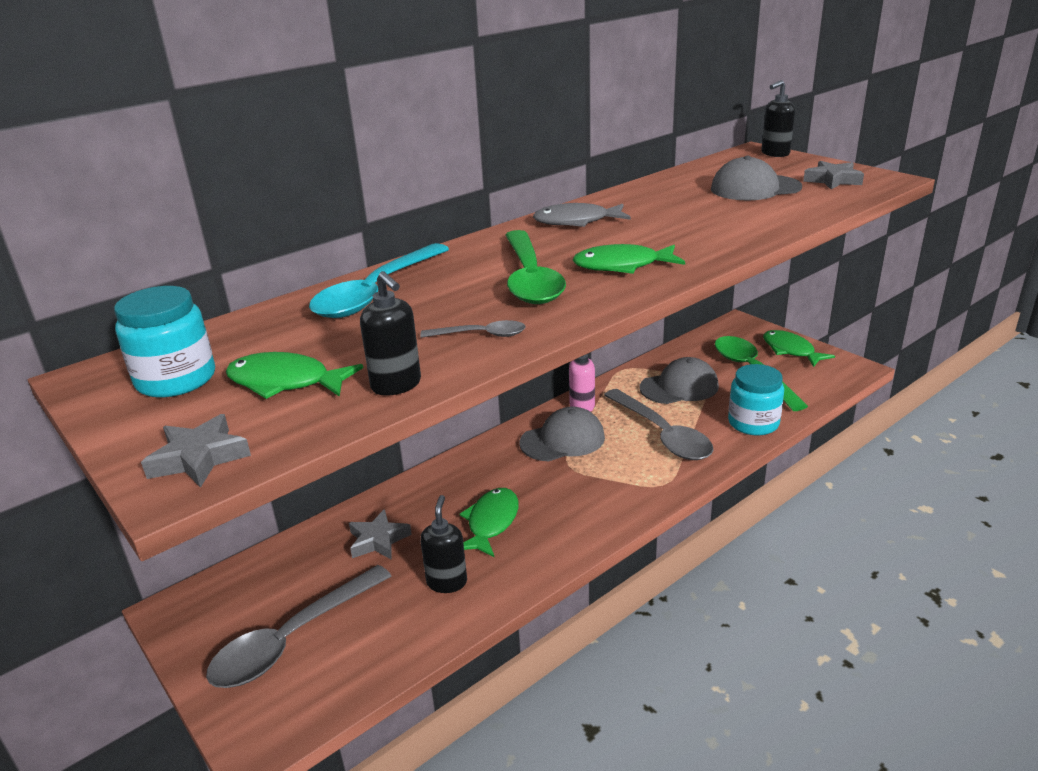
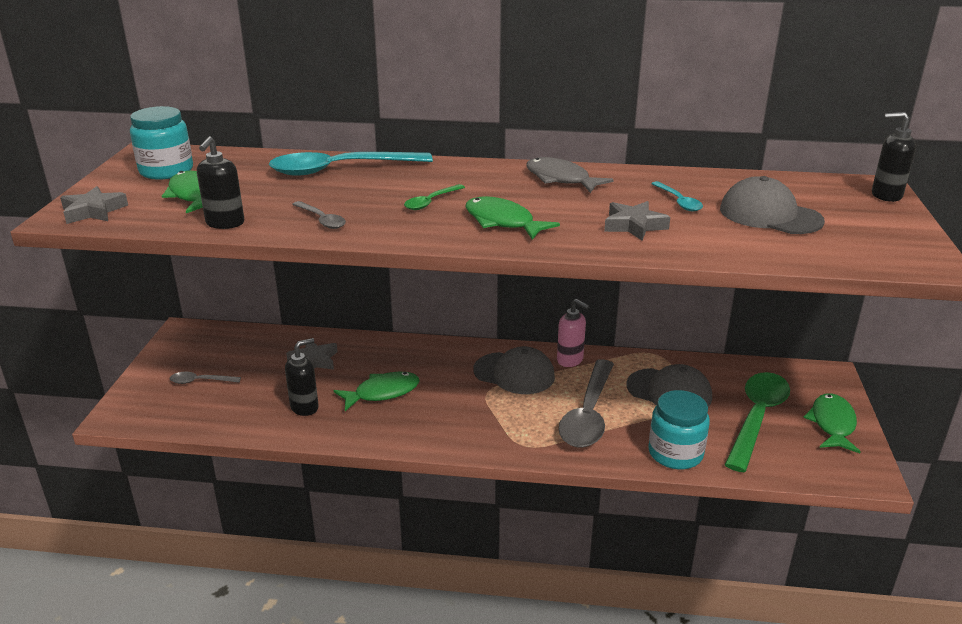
camera: 45 degrees right, 0 degrees up
(293, 639) = (200, 381): grey spoon -> grey spoon, size x0.46
(530, 278) = (431, 202): green spoon -> green spoon, size x0.46
(688, 203) = (678, 201): none -> turquoise spoon
(832, 180) = (866, 240): grey star -> grey star (634, 226)

